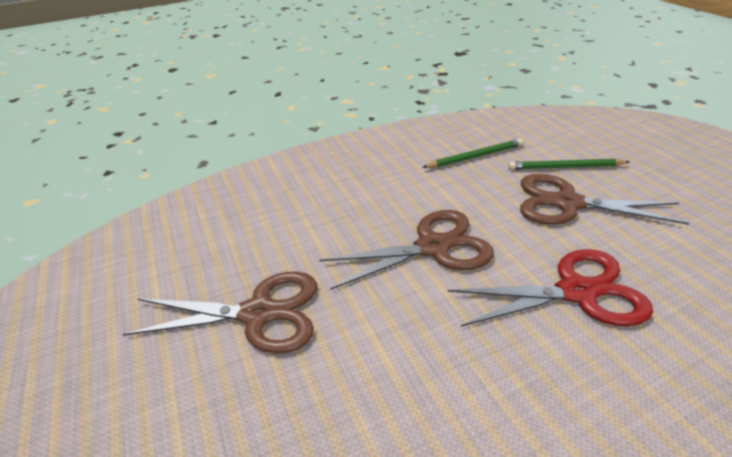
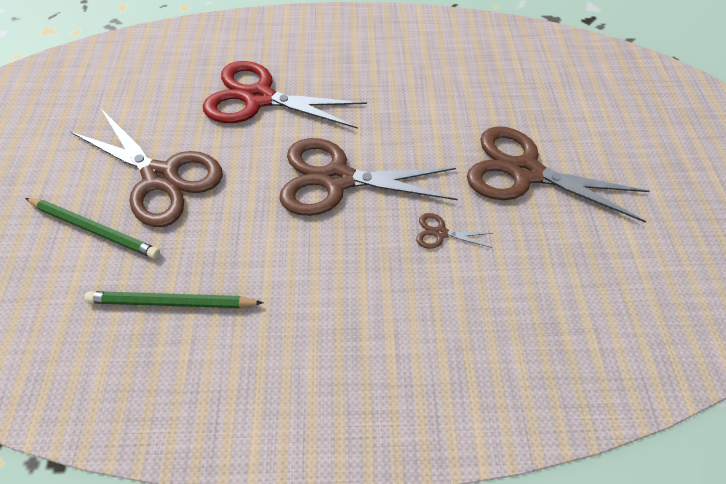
camera: 160 degrees left, 20 degrees up
(325, 239) = (440, 233): none -> brown scissors

